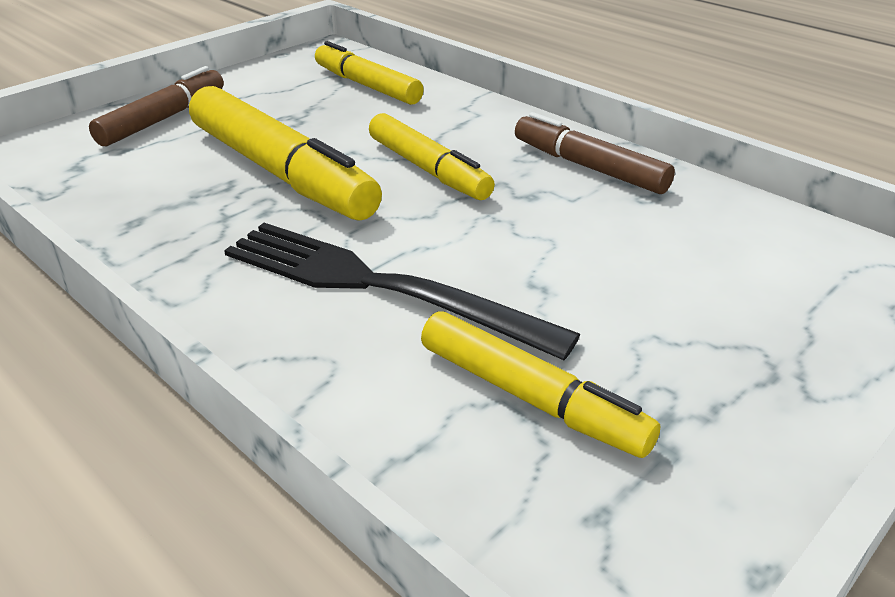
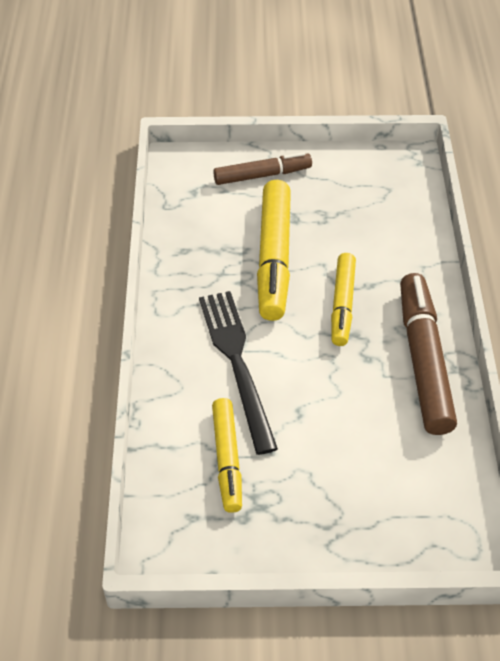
camera: 45 degrees right, 15 degrees up
(367, 86) = (393, 211): yellow marker -> none
(589, 167) = (423, 360): brown marker -> brown marker, size x1.60

